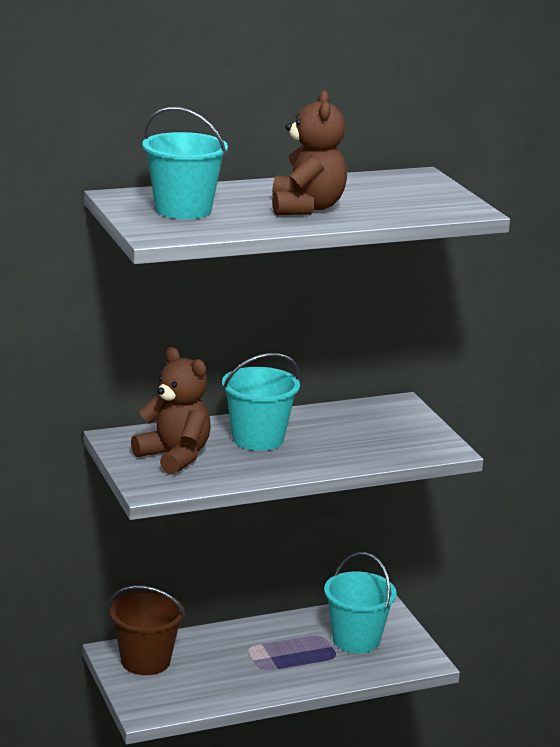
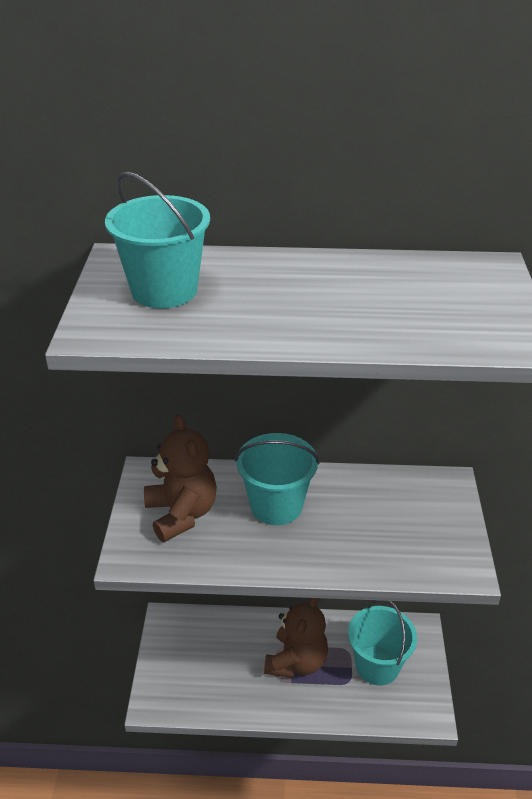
camera: 25 degrees right, 15 degrees up
(145, 661) = (185, 638): brown bucket -> none
(306, 208) = (309, 308): brown teddy bear -> brown teddy bear (296, 661)

